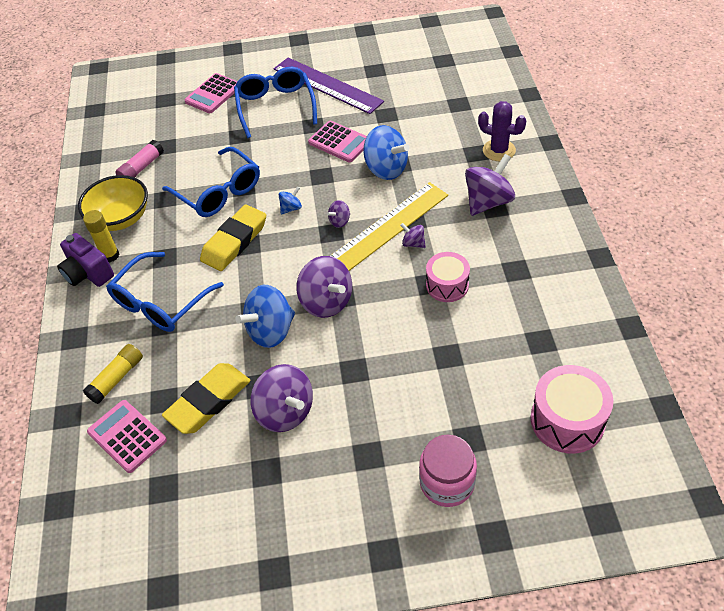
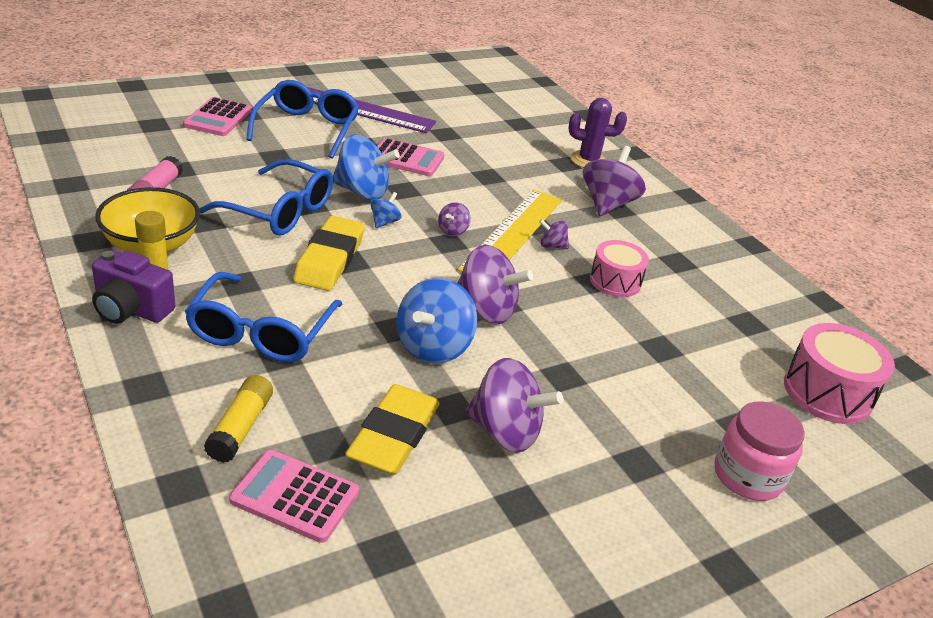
camera: 30 degrees left, 15 degrees down
(275, 106) = (307, 128): blue glasses -> blue glasses turned 45 degrees clockwise
(386, 169) = (476, 180): blue spinning top -> blue spinning top (362, 192)

